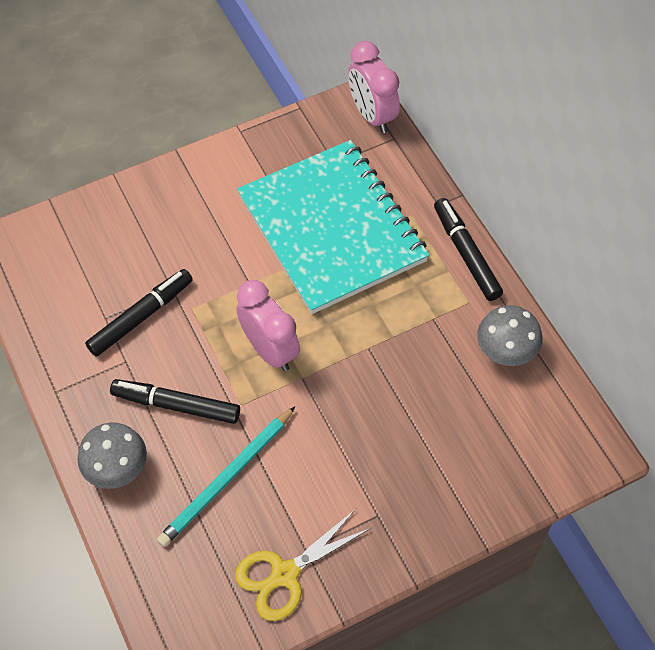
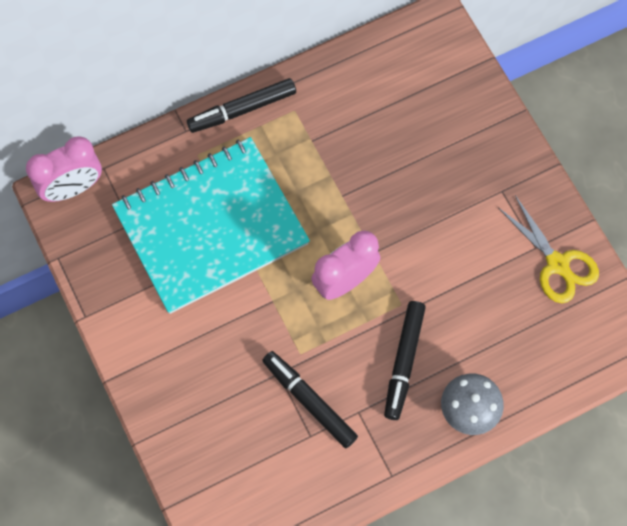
camera: 90 degrees left, 10 degrees up
(227, 478) = (474, 314): turquoise pencil -> none
(505, 351) = (345, 84): grey mushroom -> none

